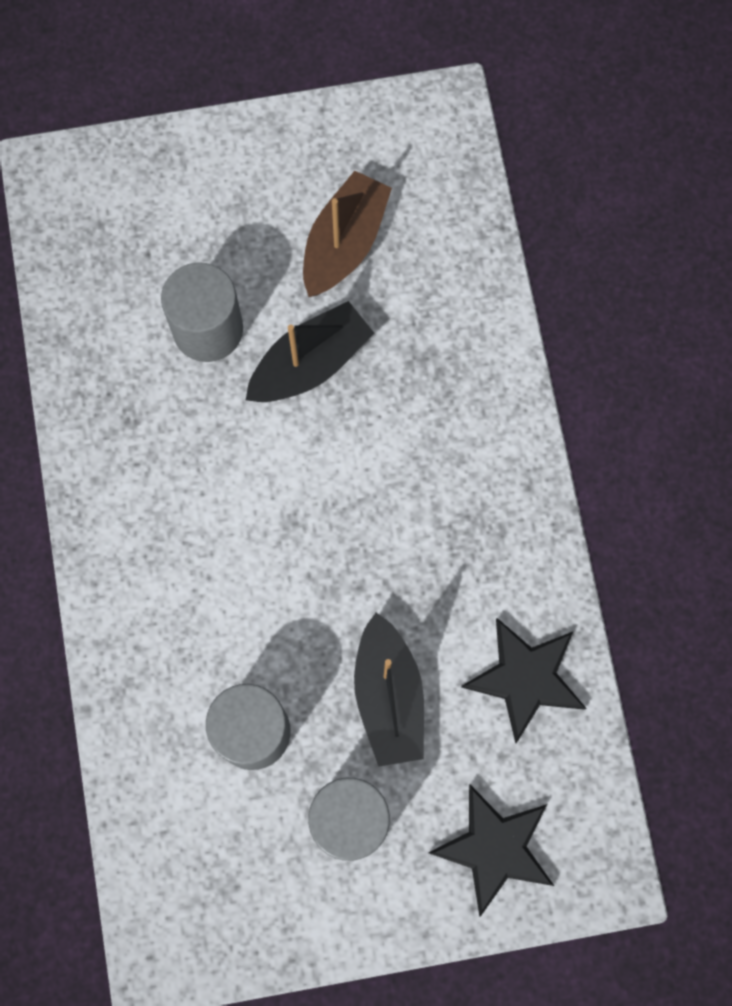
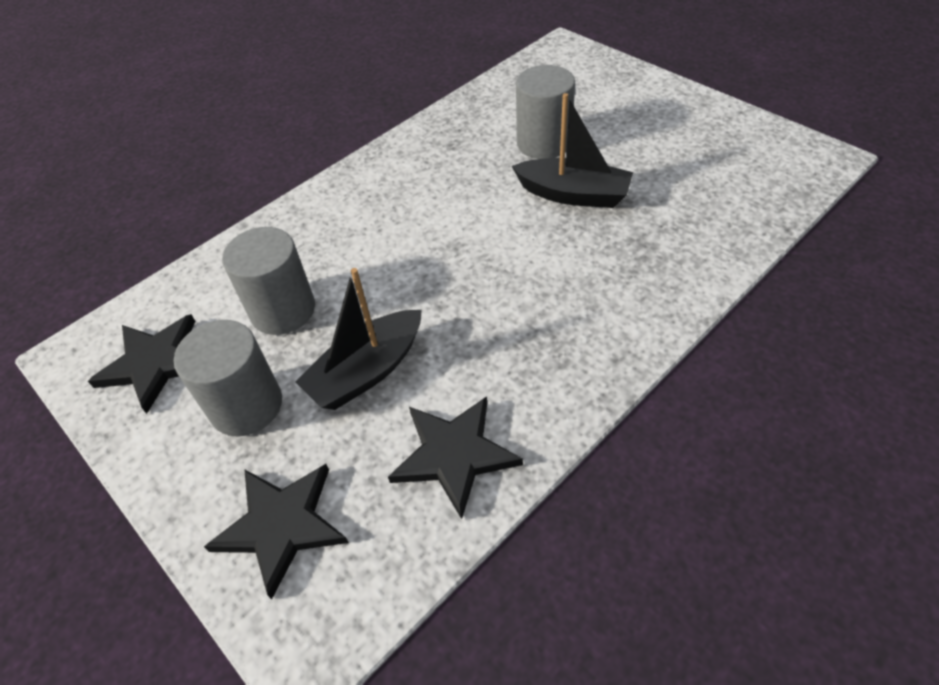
camera: 60 degrees right, 25 degrees down
(233, 883) = (155, 363): none -> black star
(344, 243) = (672, 165): brown boat -> none

